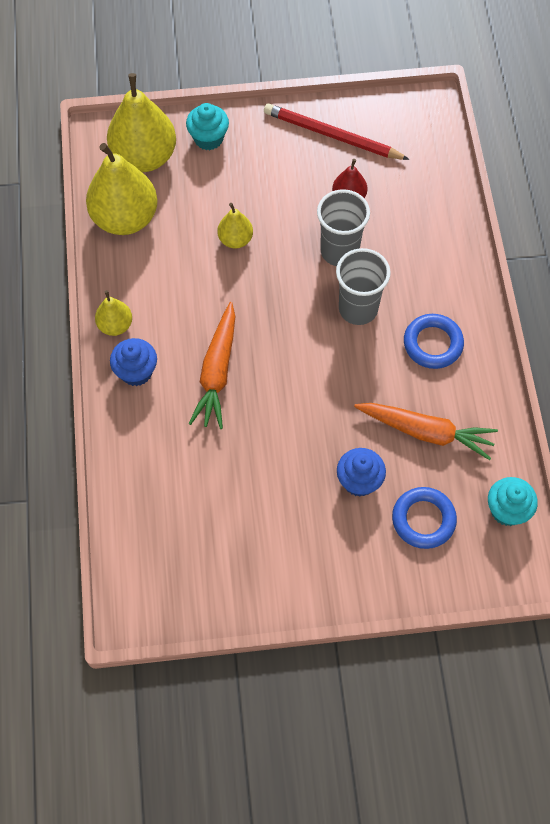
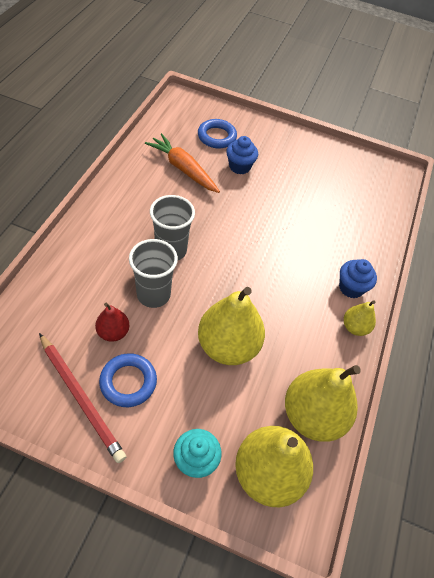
camera: 160 degrees left, 10 degrees down
(217, 372) = (293, 260): orange carrot -> none
(235, 239) = (228, 346): yellow pear -> yellow pear, size x1.97
(433, 344) = (139, 207): blue ring -> blue ring (128, 382)
(507, 510) = (169, 120): turquoise cupcake -> none

